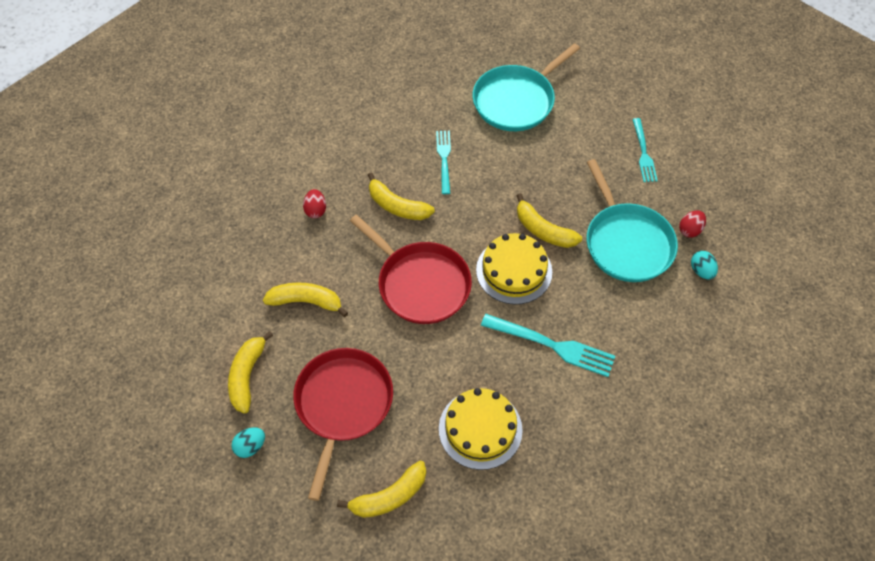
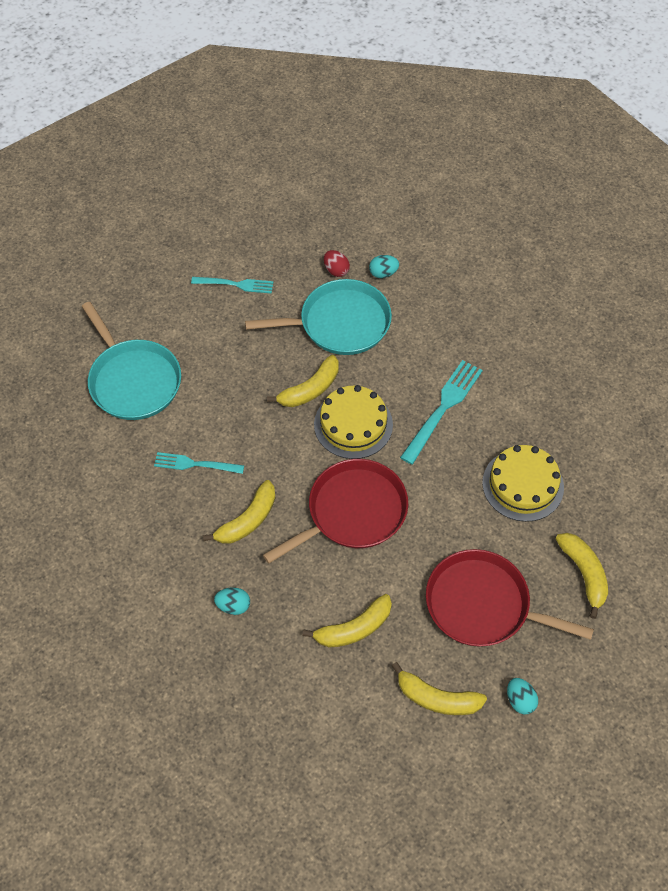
camera: 80 degrees left, 0 degrees up
(306, 301) = (354, 628): yellow banana -> yellow banana turned 135 degrees counterclockwise
(315, 210) = (233, 606): red egg -> turquoise egg

